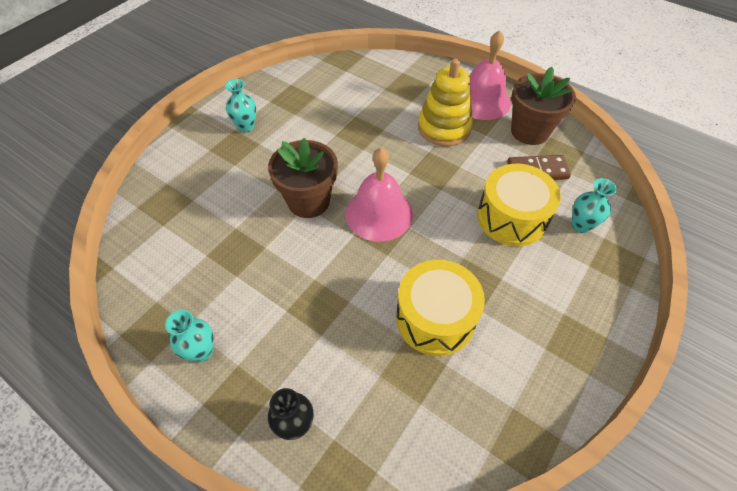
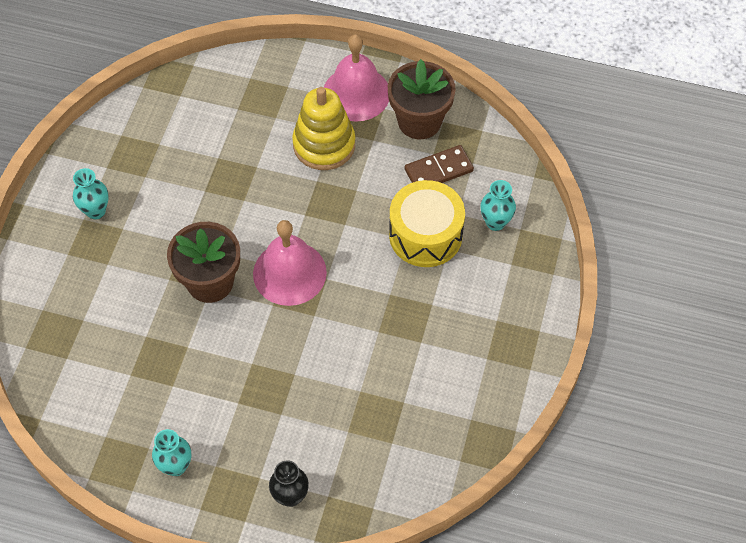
camera: 20 degrees left, 5 degrees up
(435, 318) = (381, 363): yellow drum -> none

